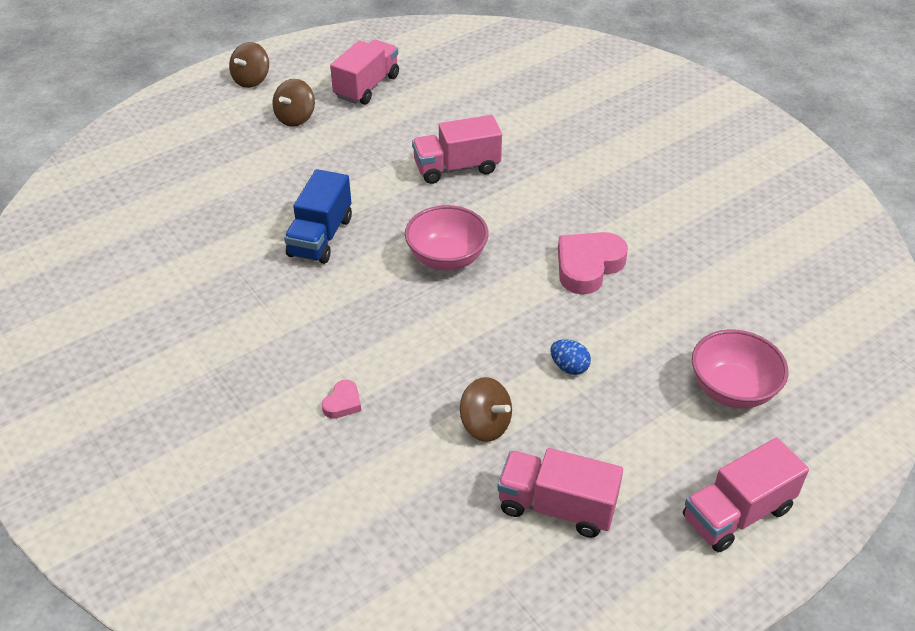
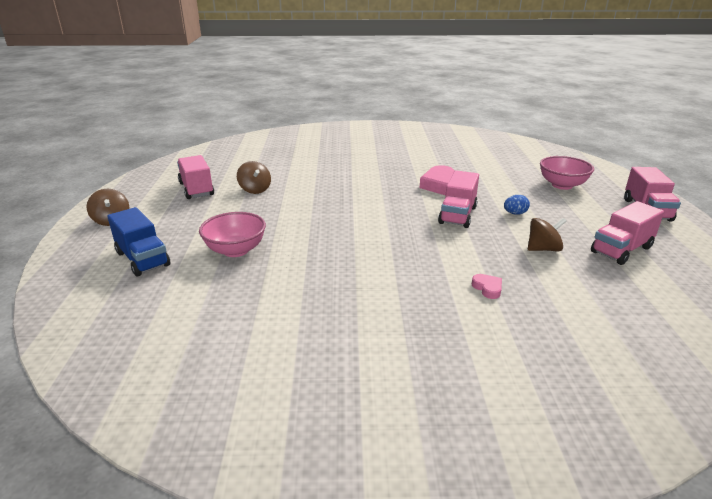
camera: 55 degrees left, 15 degrees down
(295, 118) = (183, 219): brown spinning top -> brown spinning top (255, 190)
(320, 237) = (317, 247): blue truck -> blue truck (143, 259)
(446, 258) = (390, 216): pink bowl -> pink bowl (235, 250)
(456, 168) = (316, 190): pink truck -> pink truck (457, 215)

